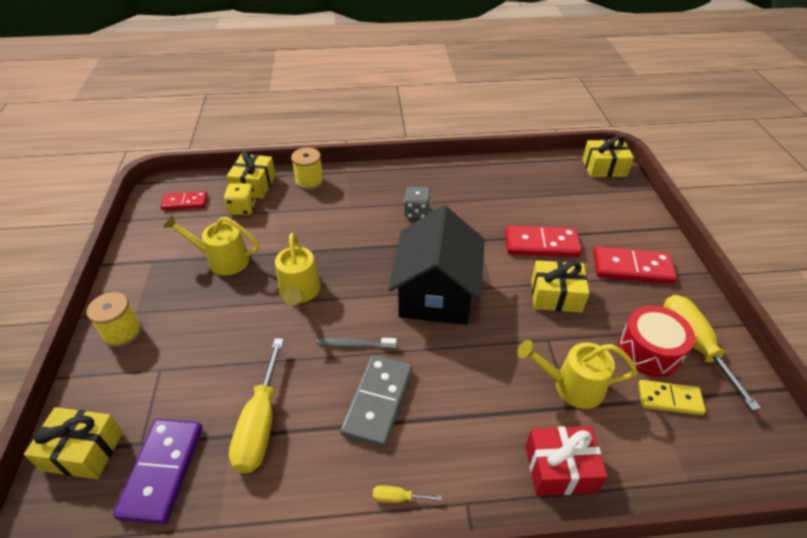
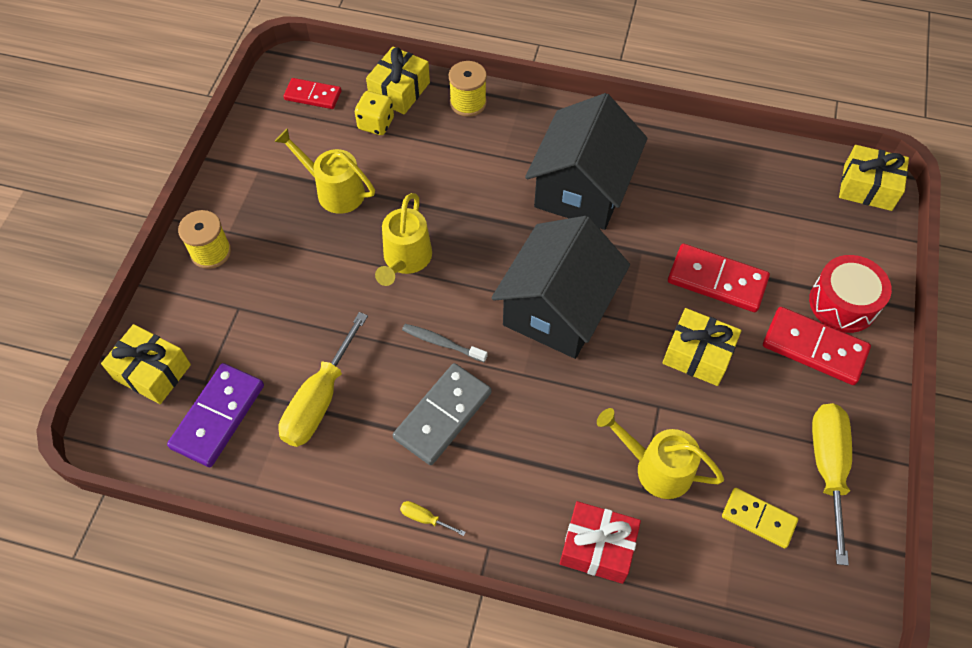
camera: 20 degrees right, 15 degrees up
(417, 213) = (582, 189): grey dice -> black house
(649, 350) = (770, 458): red drum -> red drum (843, 303)

